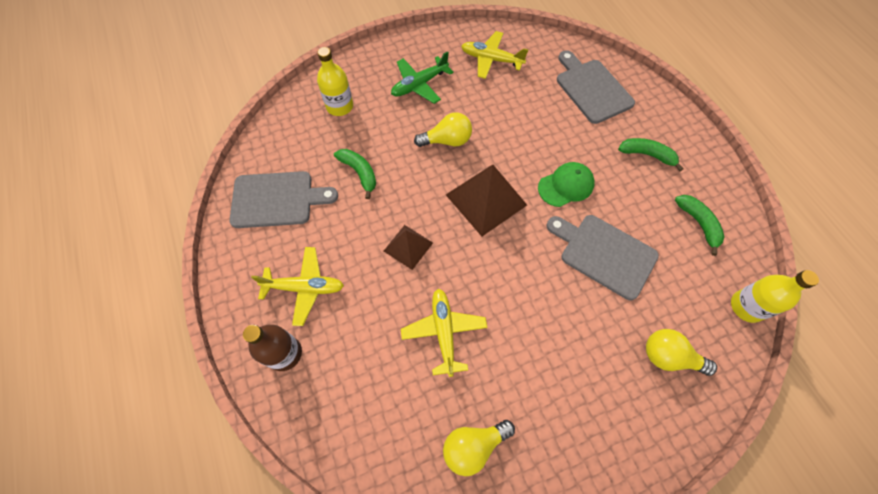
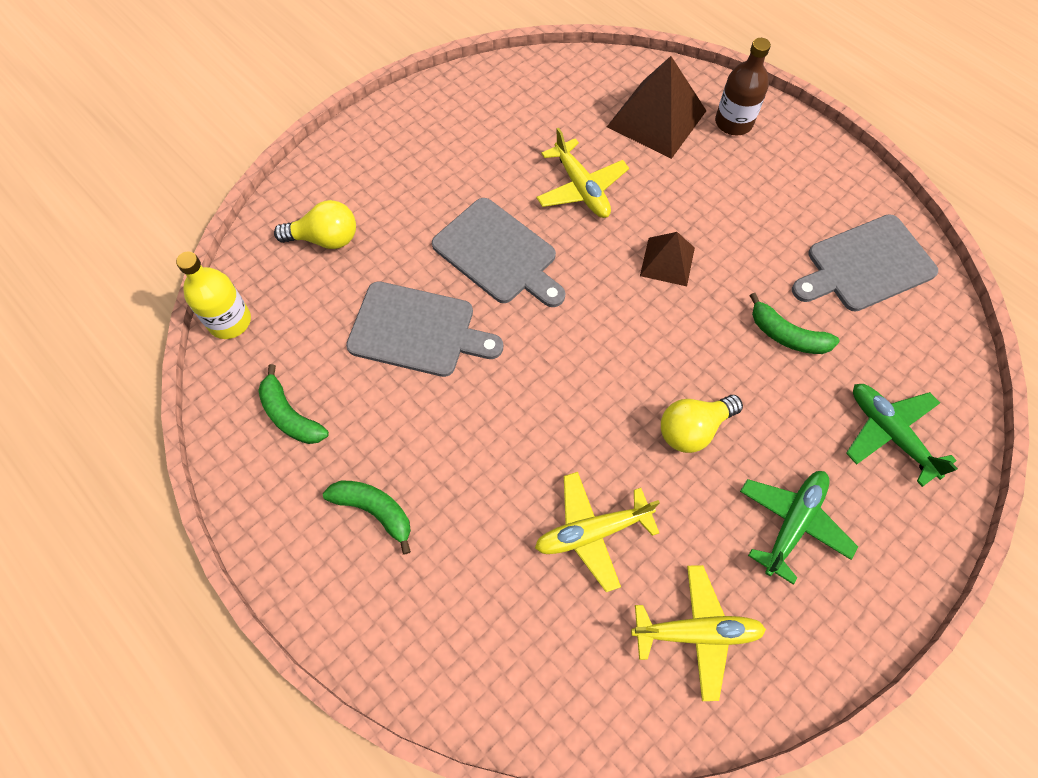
camera: 160 degrees right, 0 degrees up
(305, 287) = (757, 183): yellow plane -> yellow plane (592, 532)
(340, 106) = (889, 433): yellow bottle -> green plane
(473, 446) = (511, 109): yellow light bulb -> none
(486, 199) = (596, 354): brown pyramid -> brown pyramid (656, 118)
(566, 186) = (491, 412): green cap -> none
(591, 89) = (491, 626): grey cutting board -> grey cutting board (498, 254)
(647, 155) = (374, 511): green banana -> green banana turned 150 degrees counterclockwise

